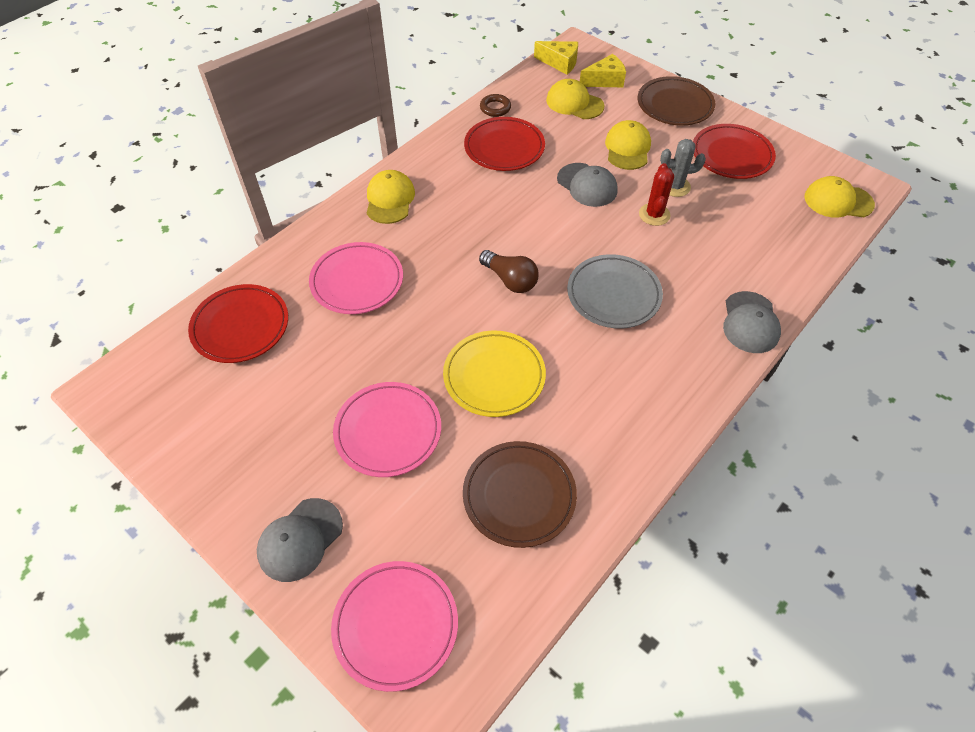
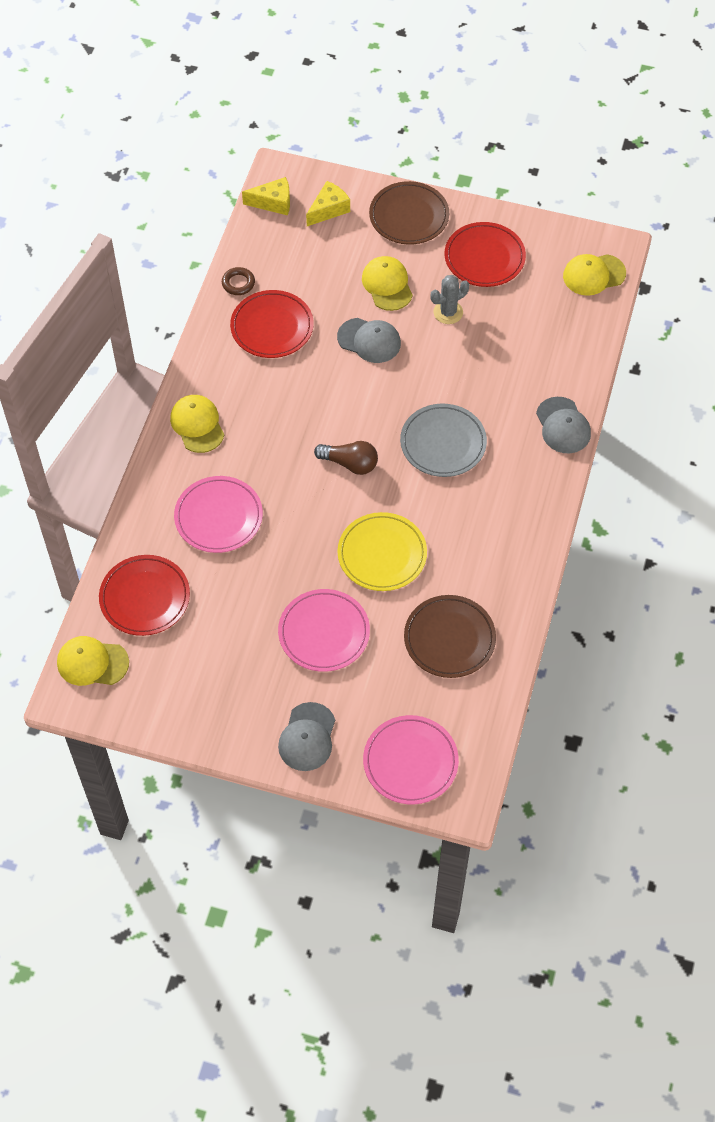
camera: 25 degrees left, 5 degrees up
(574, 103) = (312, 249): yellow cap -> yellow cap (92, 662)
(654, 214) = (442, 350): red cactus -> none

